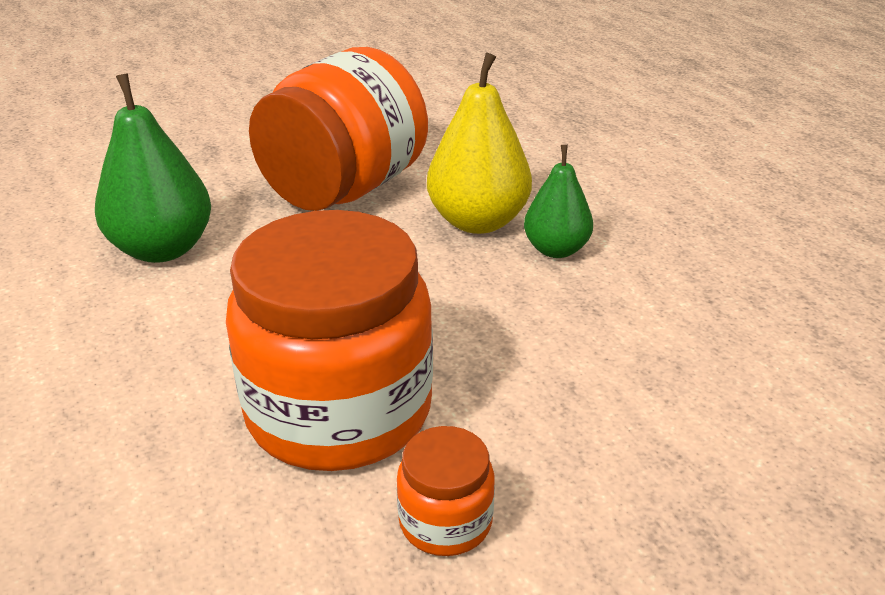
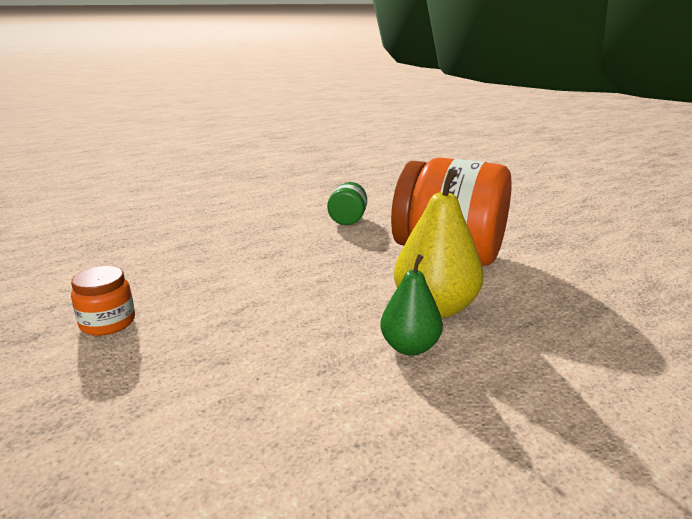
camera: 80 degrees right, 10 degrees down
(163, 249) = (348, 219): green pear -> green jar
(339, 410) = (205, 283): orange jar -> none

